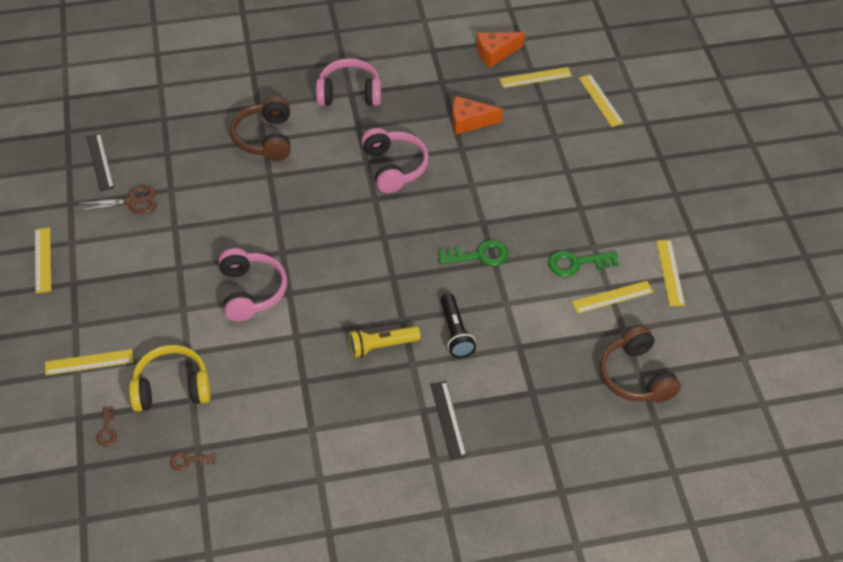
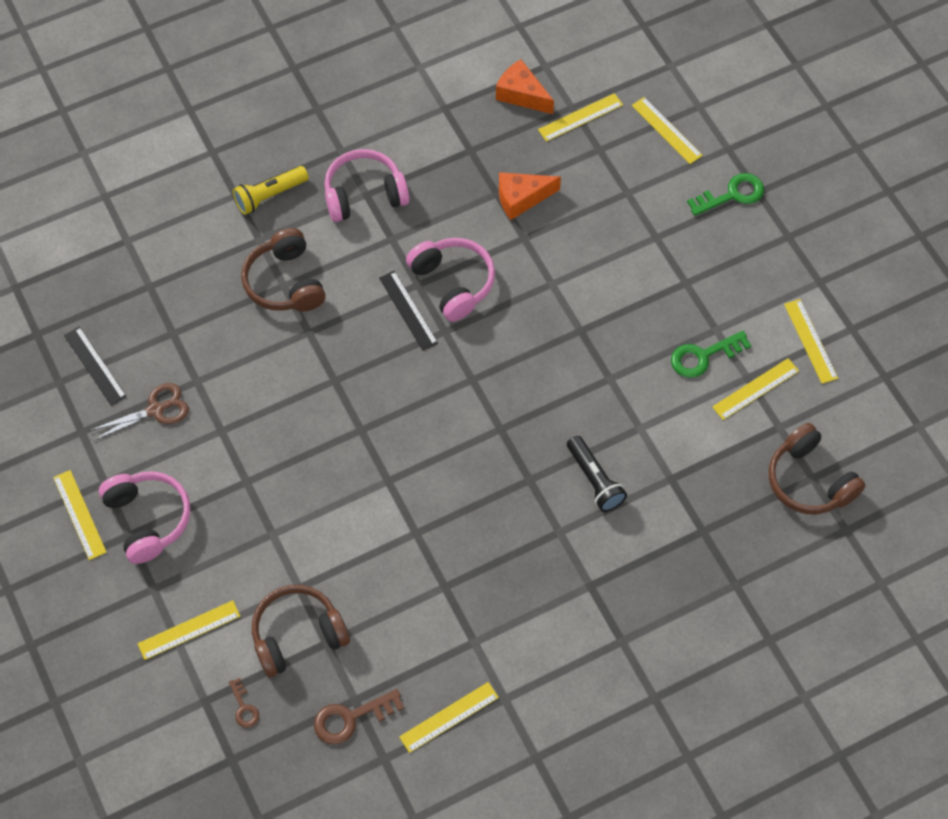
camera: 15 degrees left, 10 degrees up
(172, 388) = (298, 635): yellow headphones -> brown headphones
(188, 461) = (351, 718): brown key -> brown key, size x1.74
(251, 291) = (343, 490): pink headphones -> pink headphones (148, 519)
(268, 481) = (449, 717): none -> yellow ruler
(381, 346) = (517, 519): yellow flashlight -> yellow flashlight (269, 195)
(448, 419) = (621, 589): black ruler -> black ruler (408, 310)
(479, 255) = (590, 375): green key -> green key (732, 195)
(495, 53) = (522, 94): orange cheese -> orange cheese turned 75 degrees clockwise

